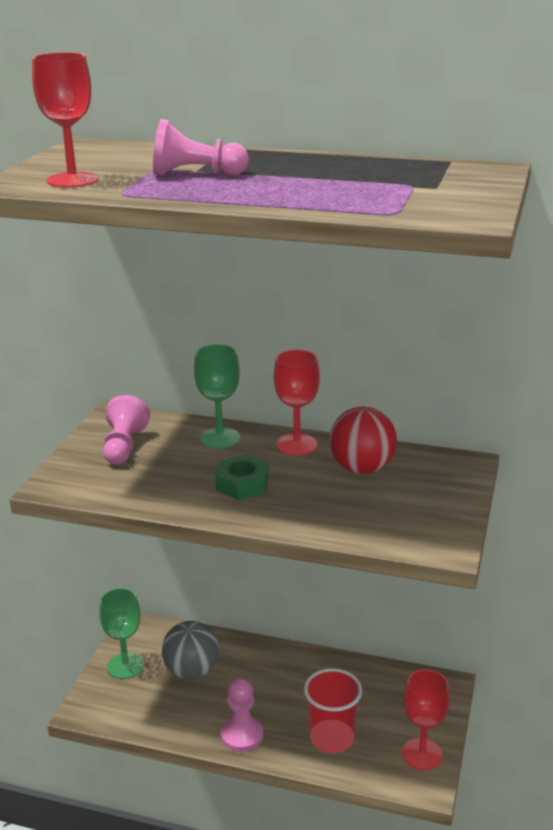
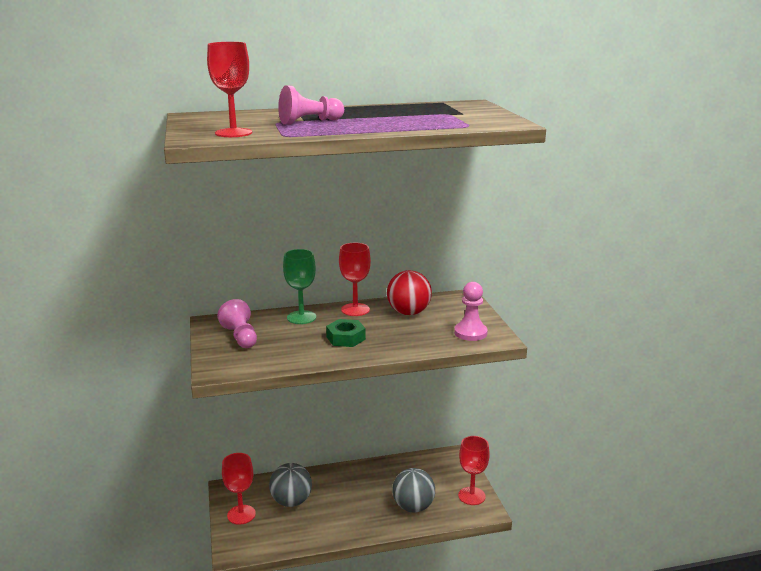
camera: 30 degrees left, 5 degrees down
(125, 666) = (241, 514): green goblet -> red goblet
(242, 735) = (356, 526): pink pawn -> pink pawn (470, 333)
(332, 738) = (413, 507): red cup -> grey ball

